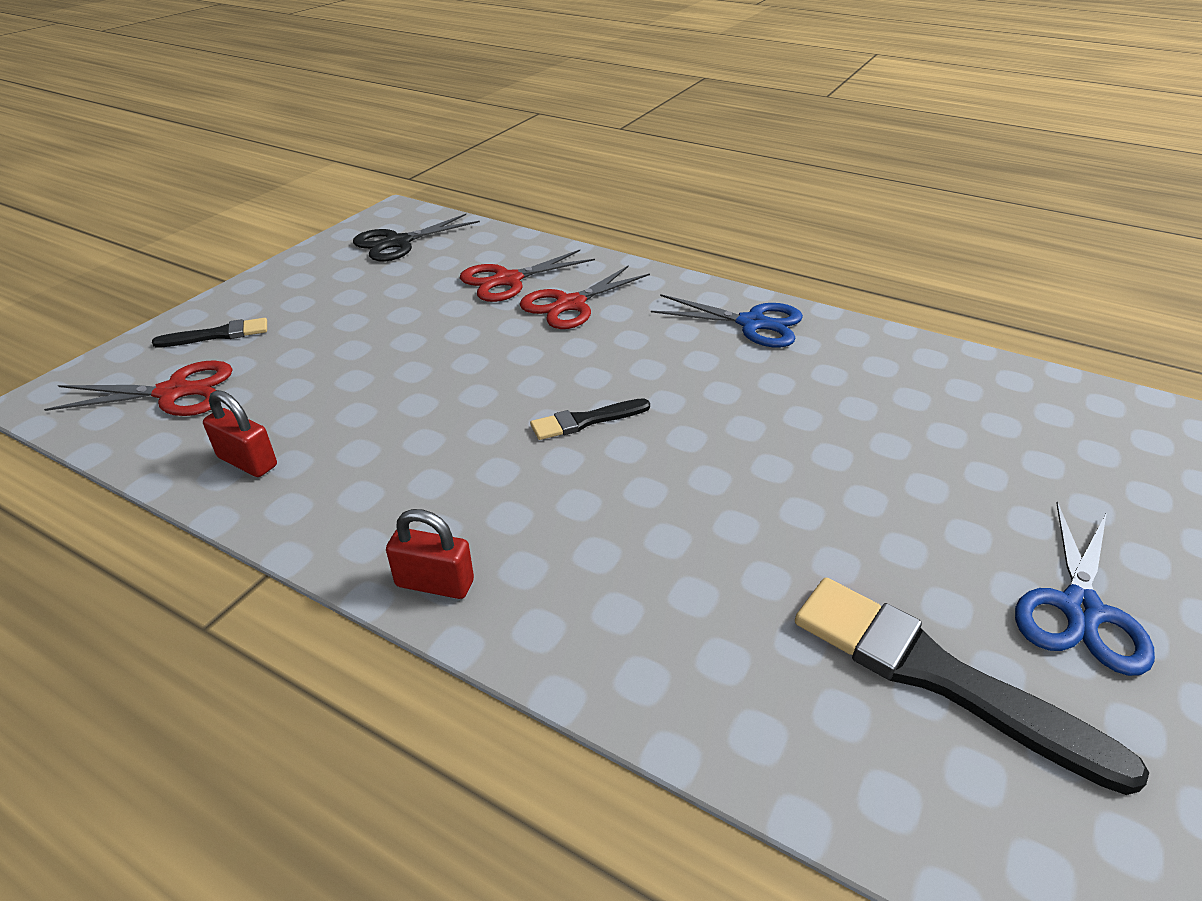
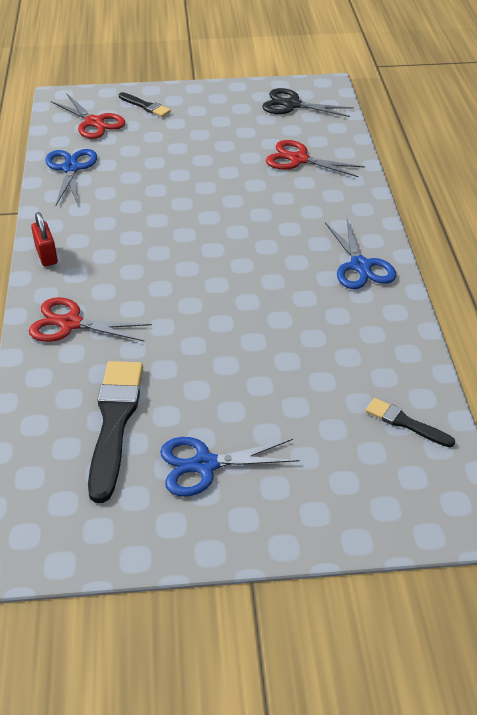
camera: 55 degrees right, 5 degrees up
(247, 462) = (70, 168): red padlock -> blue scissors
(571, 304) = (299, 192): red scissors -> red scissors (70, 324)
(586, 421) = (195, 246): black brush -> black brush (405, 423)

